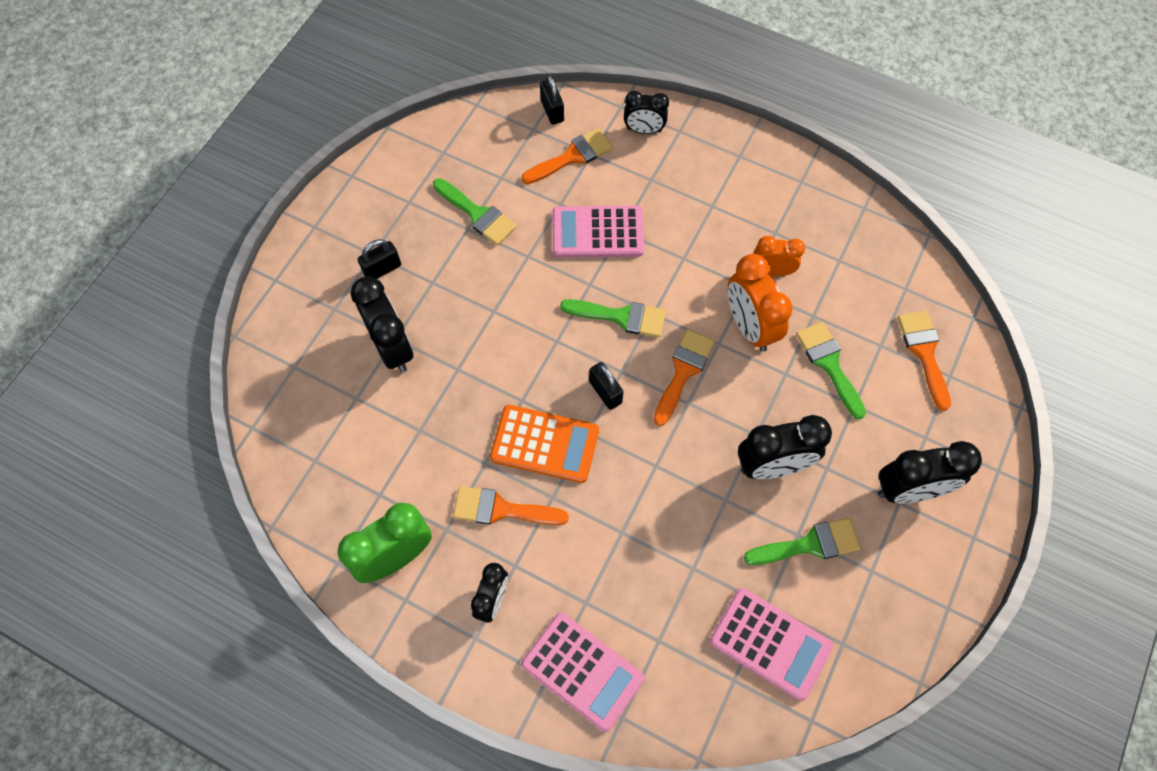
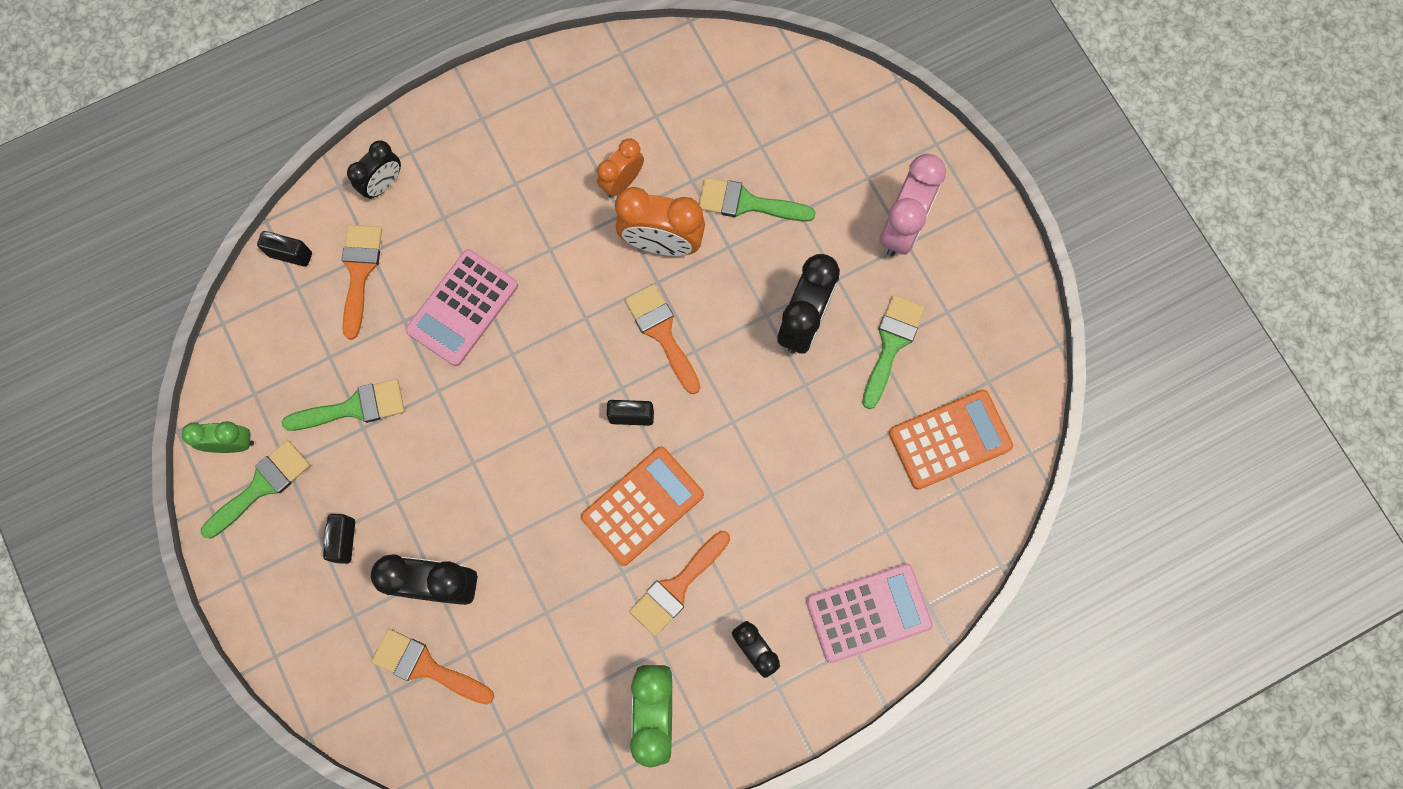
camera: 55 degrees left, 10 degrees up
(401, 162) = (232, 443): none -> green clock
(620, 317) = (567, 349): green brush -> green brush (261, 486)
(770, 643) = (950, 439): pink calculator -> orange calculator
(909, 490) = (902, 227): black clock -> pink clock
(924, 353) = (794, 116): orange brush -> orange brush (426, 667)

